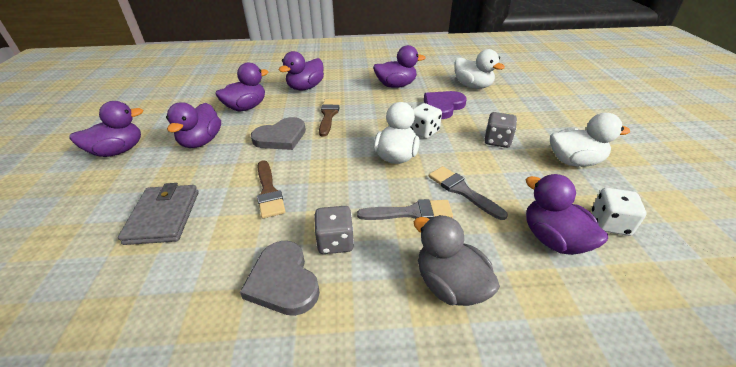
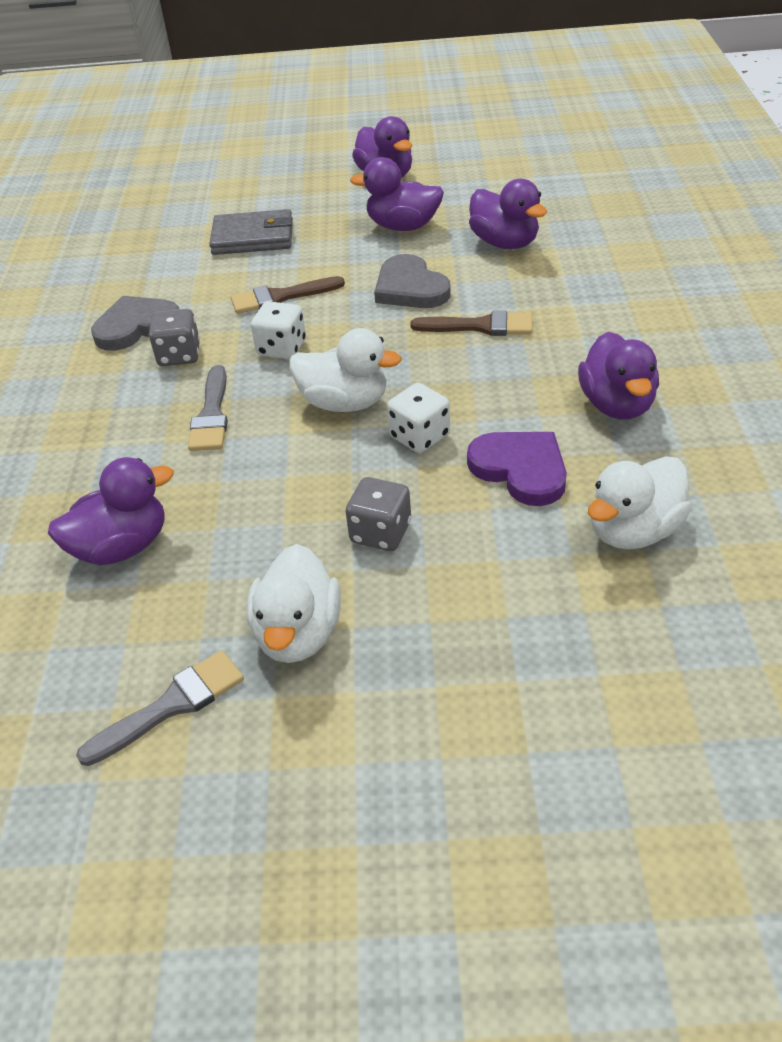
camera: 95 degrees right, 5 degrees up
(305, 87) = (588, 291): purple duck -> none
(450, 285) = (88, 440): grey duck -> none
(462, 191) = (245, 468): grey brush -> grey brush (171, 705)
(609, 223) = (130, 624): white dice -> white dice (282, 348)

